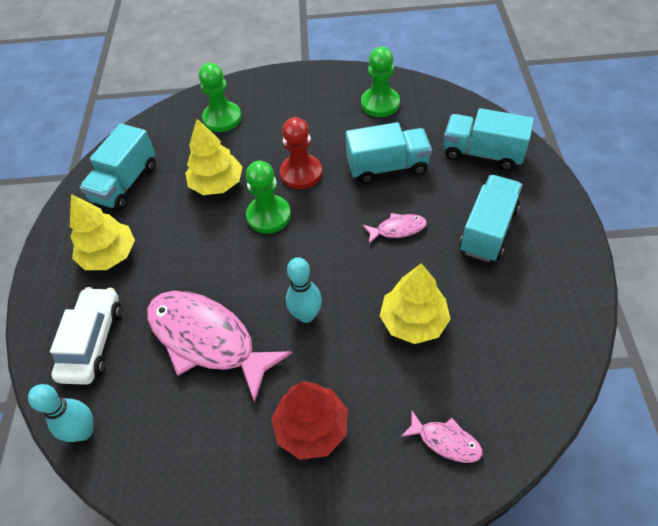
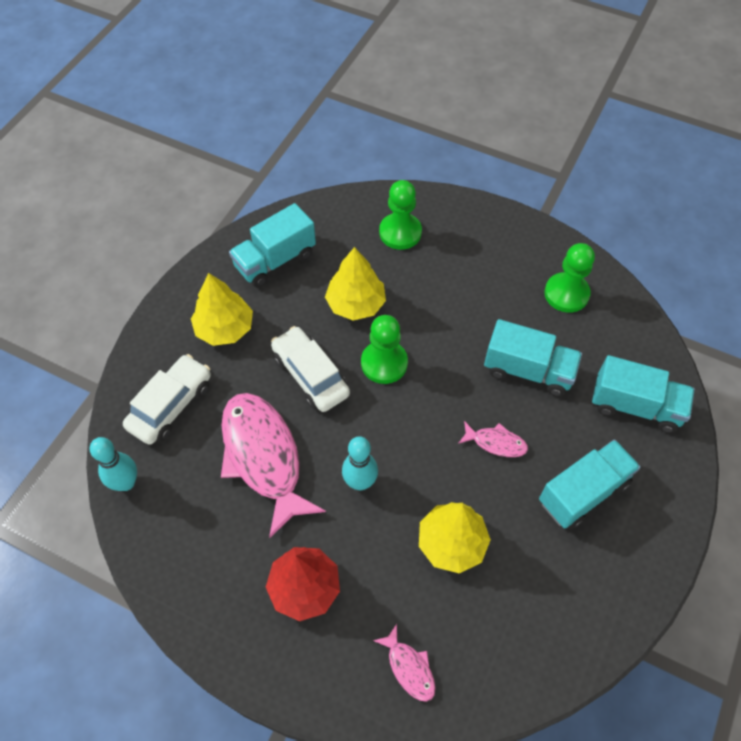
camera: 25 degrees right, 5 degrees up
(211, 254) = (310, 375): none -> white car
(301, 173) = (440, 333): red pawn -> none
(482, 153) = (635, 406): turquoise truck -> turquoise truck turned 150 degrees clockwise

